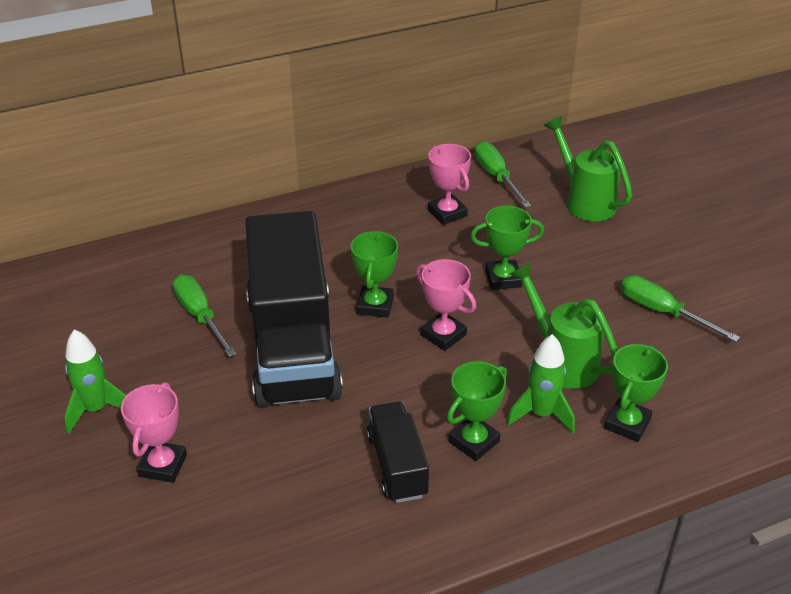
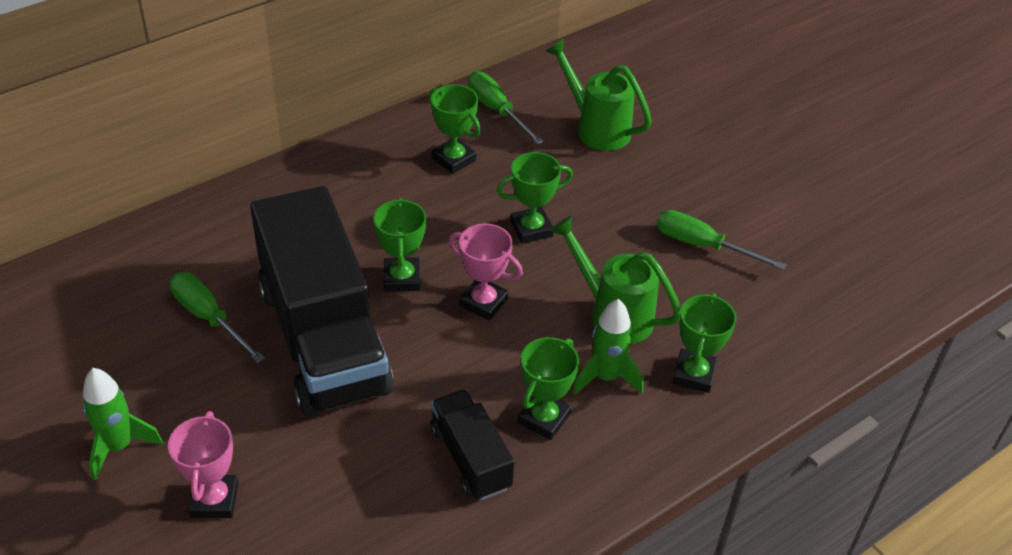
camera: 15 degrees left, 5 degrees up
(447, 213) = (454, 159): pink trophy -> green trophy

